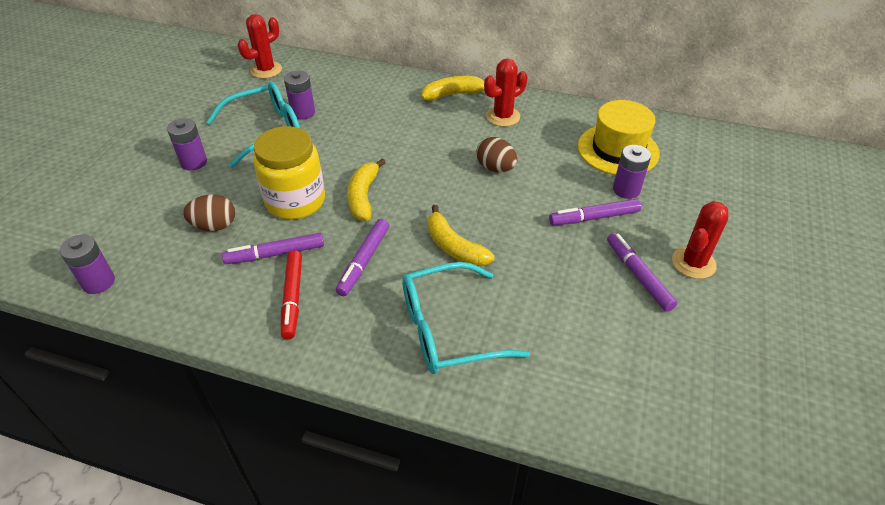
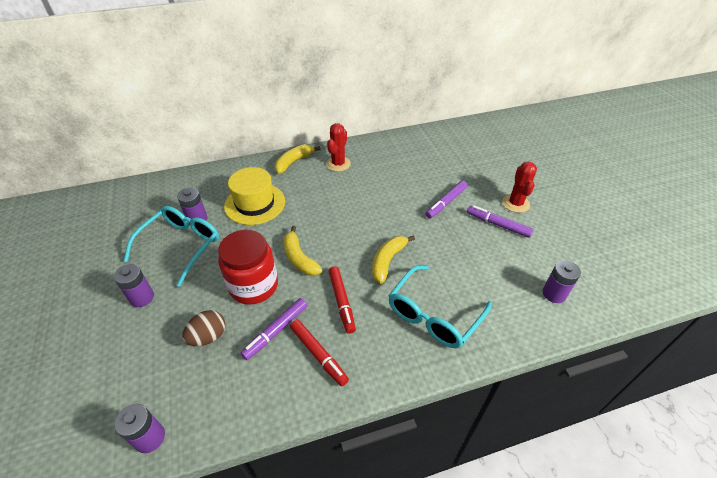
camera: 35 degrees left, 0 degrees up
(266, 70) = (135, 200): red cactus -> none
(295, 201) = (254, 285): yellow jar -> red jar
(364, 261) = (341, 301): purple marker -> red marker
(454, 247) = (388, 261): yellow banana -> yellow banana turned 105 degrees clockwise
(495, 168) = (365, 199): brown egg -> none
(618, 150) = (421, 156): yellow hat -> yellow hat (255, 204)
(626, 189) = (446, 178): purple battery -> purple battery (554, 294)

